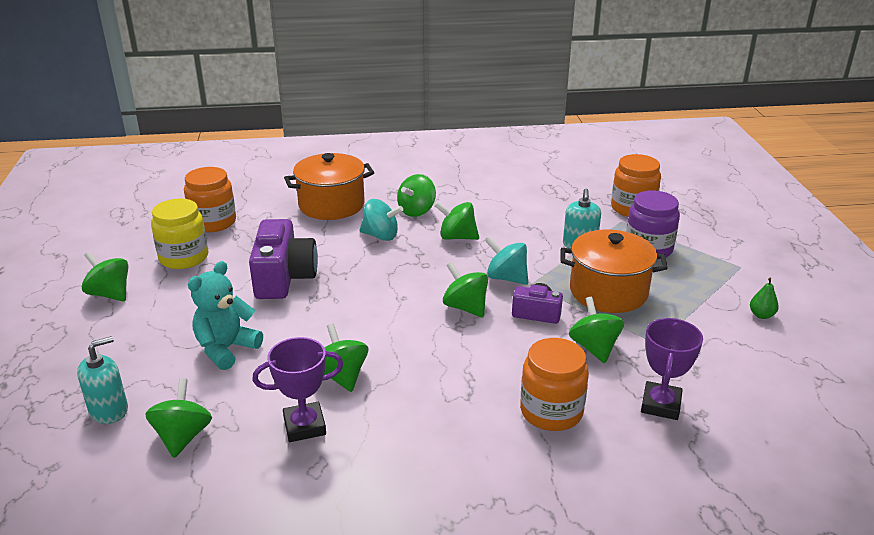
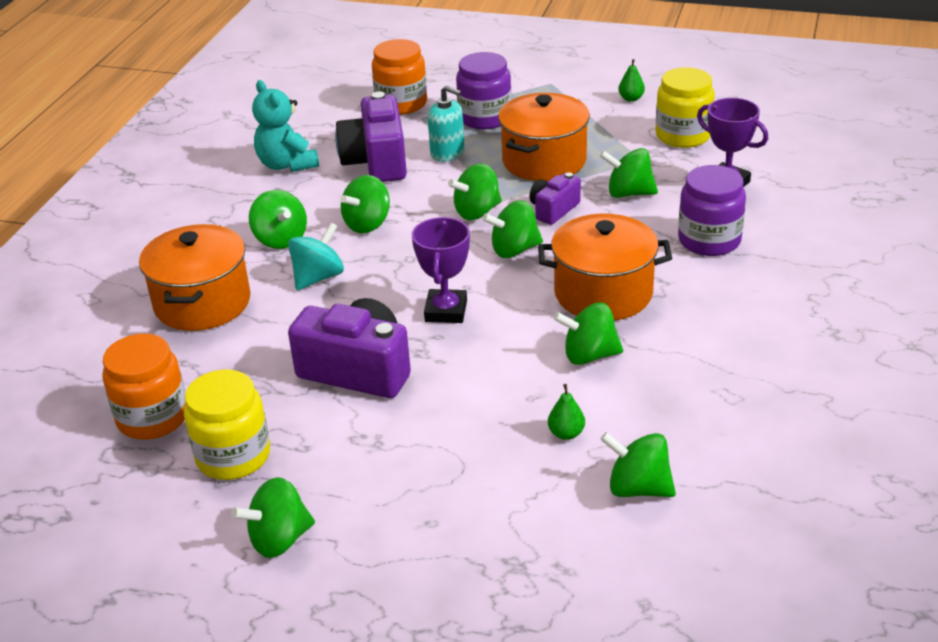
camera: 65 degrees left, 5 degrees up
(109, 410) = (558, 550): turquoise soap dispenser -> none
(226, 349) = (487, 437): turquoise teddy bear -> turquoise teddy bear (287, 165)
(240, 385) = (566, 433): none -> green pear
(304, 426) = (661, 394): purple trophy -> purple trophy (446, 311)
(431, 365) = (603, 293): none -> orange pot
(506, 278) = (477, 212): turquoise spinning top -> green spinning top
(542, 219) = (376, 161): none -> purple camera
(551, 411) = (709, 240): orange jar -> purple jar
(724, 360) = (683, 135): none -> yellow jar

